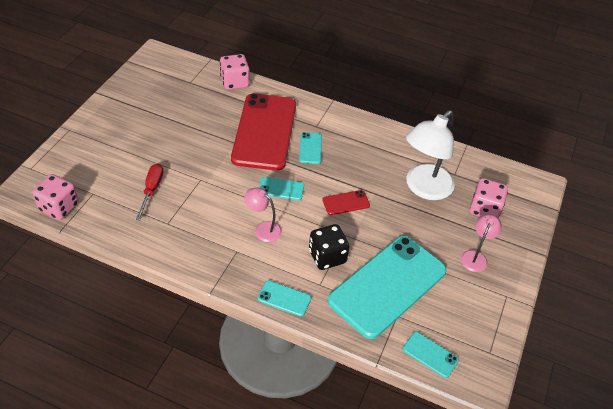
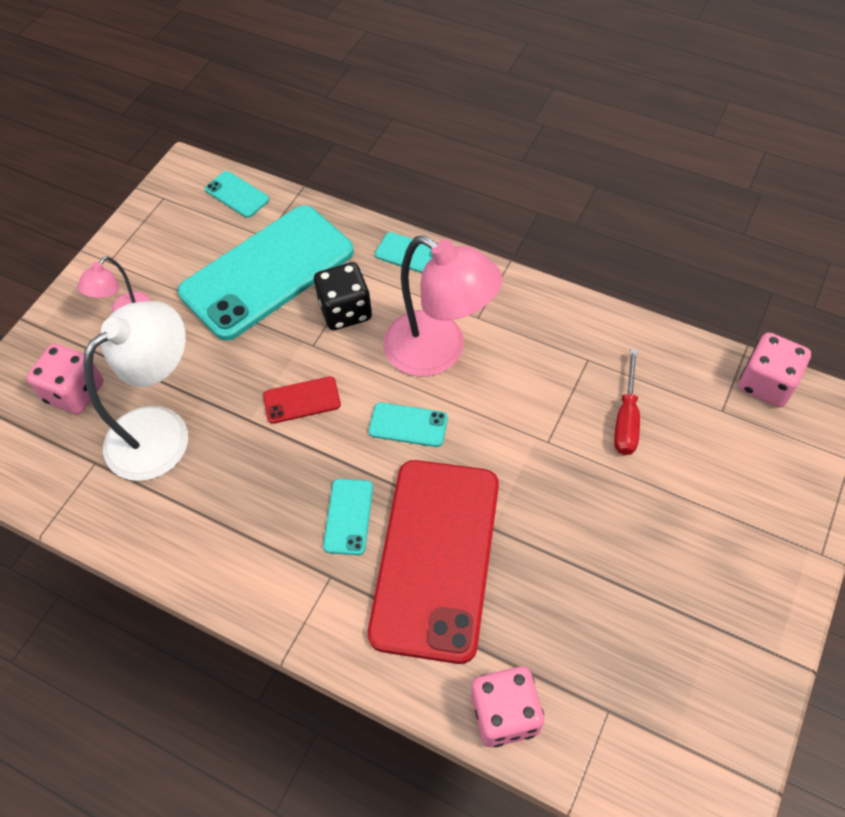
camera: 170 degrees left, 10 degrees up
(263, 229) = (439, 352): pink lamp -> pink lamp, size x1.96

